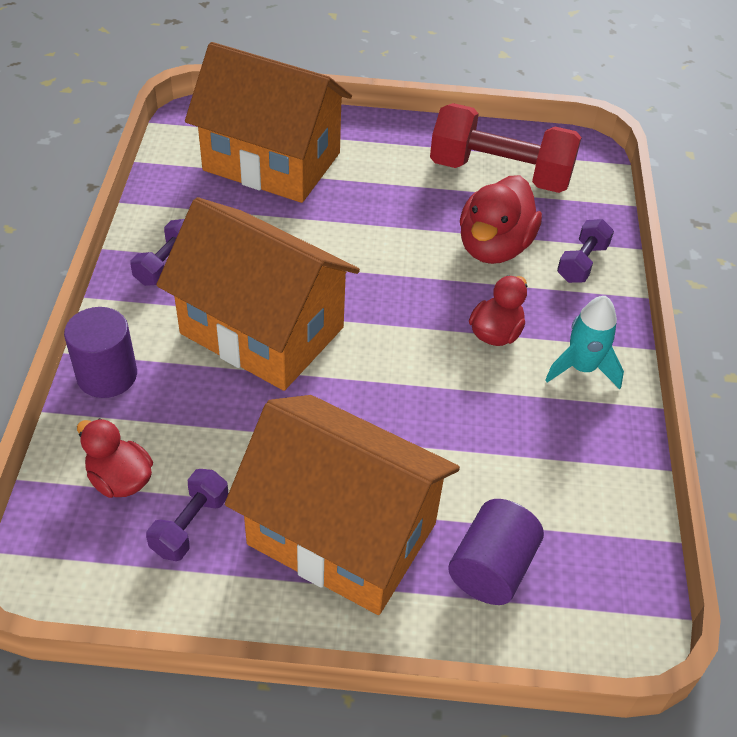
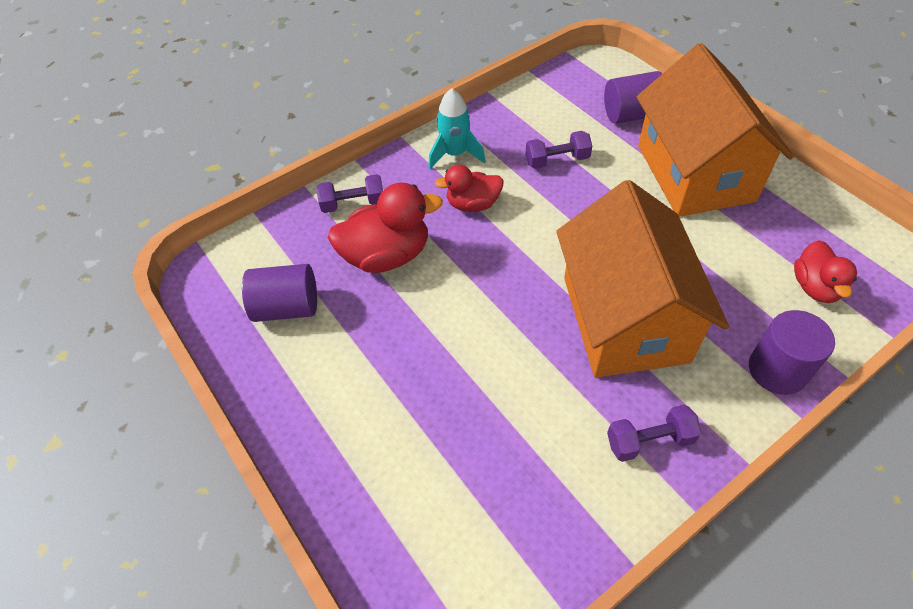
camera: 125 degrees left, 5 degrees up
(190, 525) = (784, 232): purple dumbbell -> purple dumbbell (557, 160)
(272, 161) = (439, 487): orange house -> none
(500, 173) = (287, 307): red dumbbell -> purple cylinder

